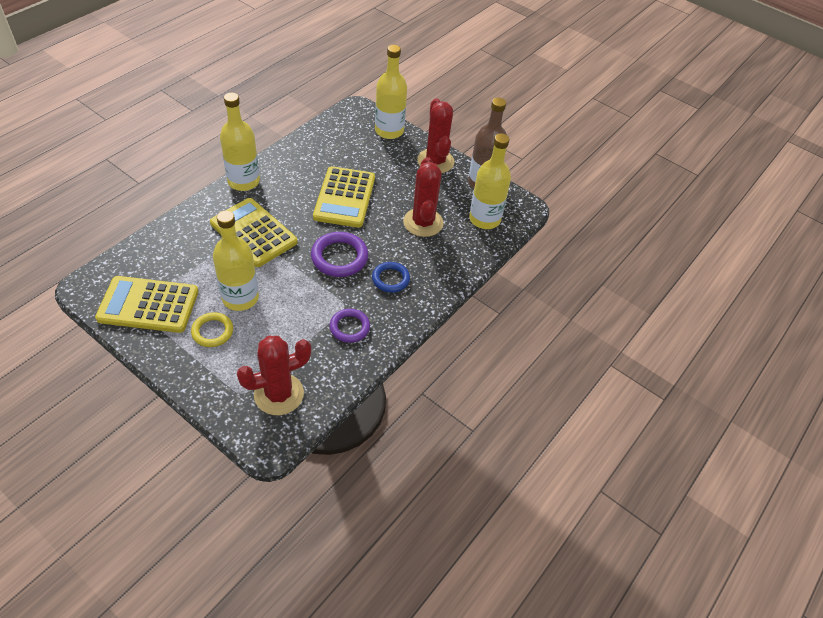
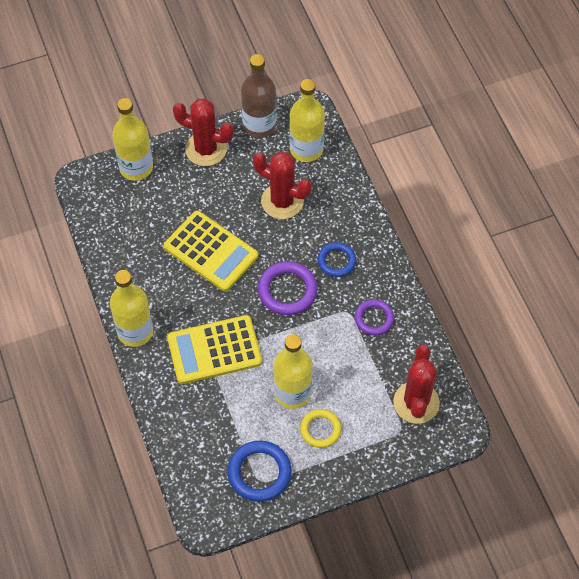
camera: 55 degrees left, 10 degrees up
(148, 305) = (259, 473): yellow calculator -> blue ring

